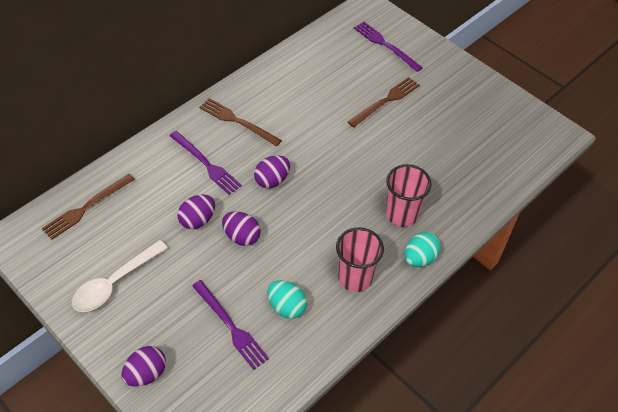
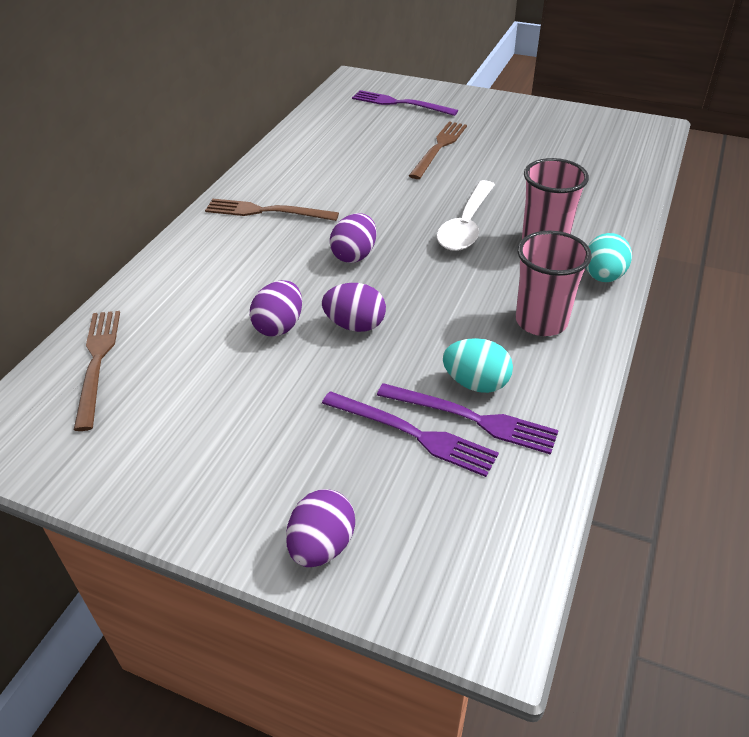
camera: 20 degrees left, 10 degrees down
(86, 208) = (97, 362): brown fork -> brown fork turned 150 degrees clockwise
(115, 283) = (196, 440): white spoon -> white spoon (466, 225)
(206, 164) = (251, 264): purple fork -> purple fork (472, 418)

